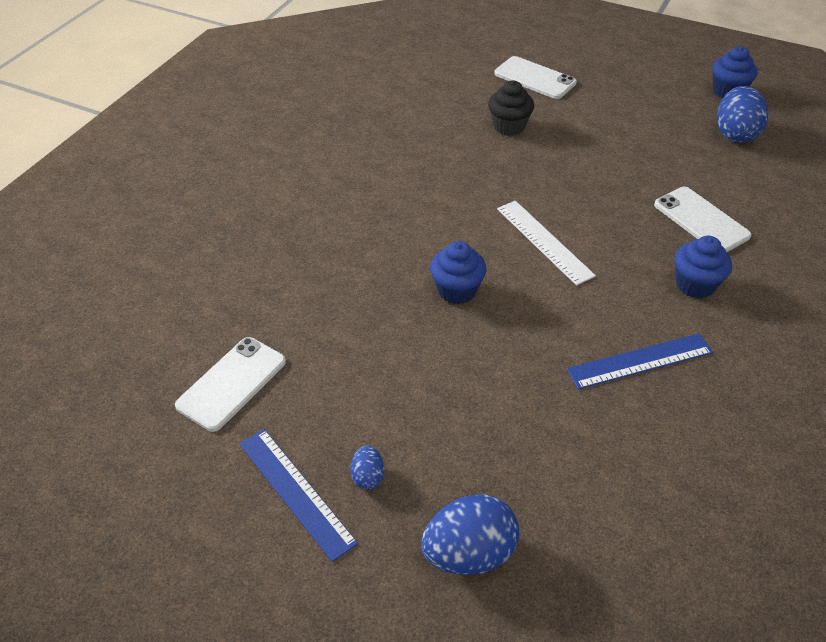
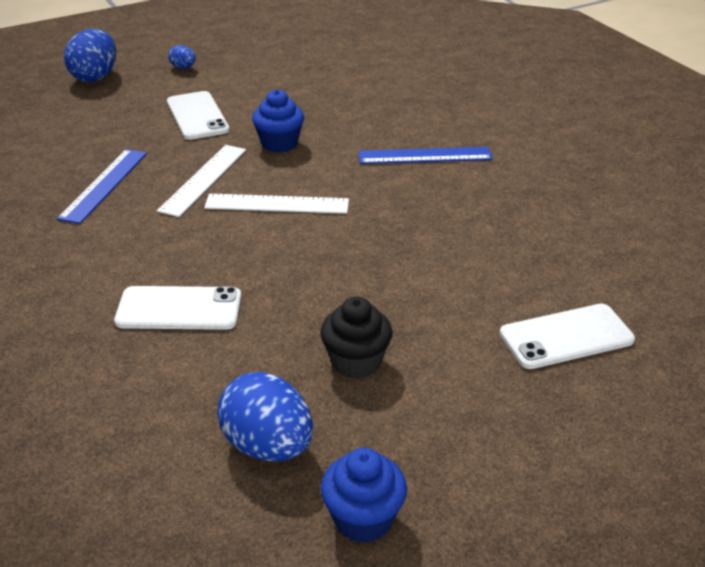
camera: 125 degrees right, 10 degrees down
(231, 383) = (308, 51): white phone -> white phone (197, 116)
(296, 492) = (206, 48): blue ruler -> blue ruler (425, 156)
(509, 126) = (474, 266): black cupcake -> black cupcake (356, 362)
(560, 303) = (203, 179): none -> white ruler
(695, 285) = (121, 253): blue cupcake -> none

